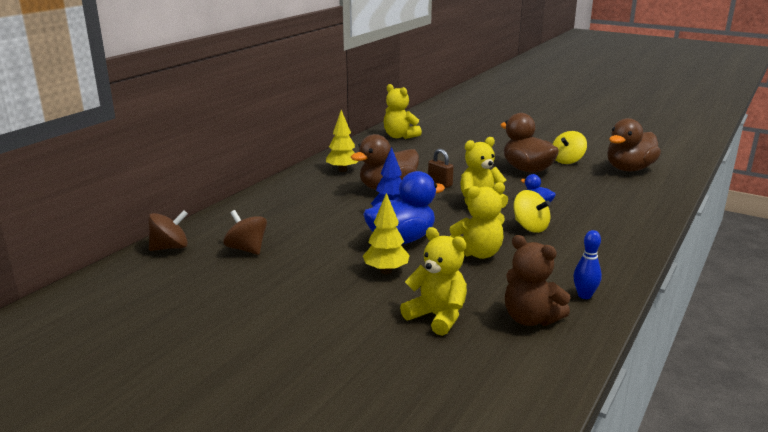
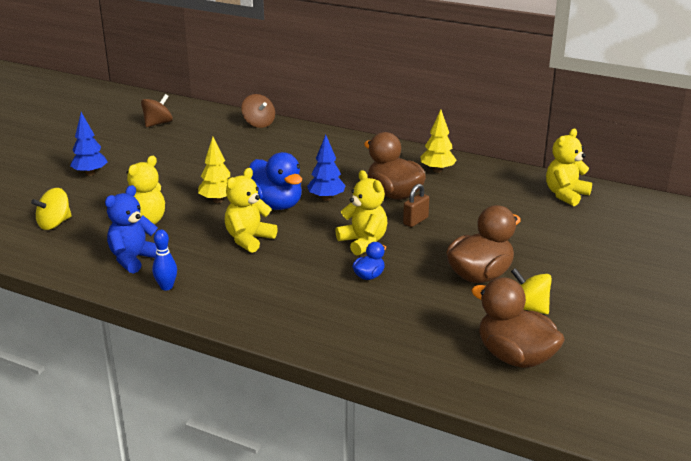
camera: 85 degrees right, 5 degrees up
(247, 249) = (256, 148): brown spinning top -> brown spinning top (158, 123)
(274, 374) = (90, 173): none -> blue tree
(478, 253) = (249, 239): yellow teddy bear -> yellow teddy bear turned 60 degrees clockwise
(530, 227) = (308, 268): yellow spinning top -> yellow spinning top (54, 224)
(530, 319) = (134, 259): brown teddy bear -> blue teddy bear

